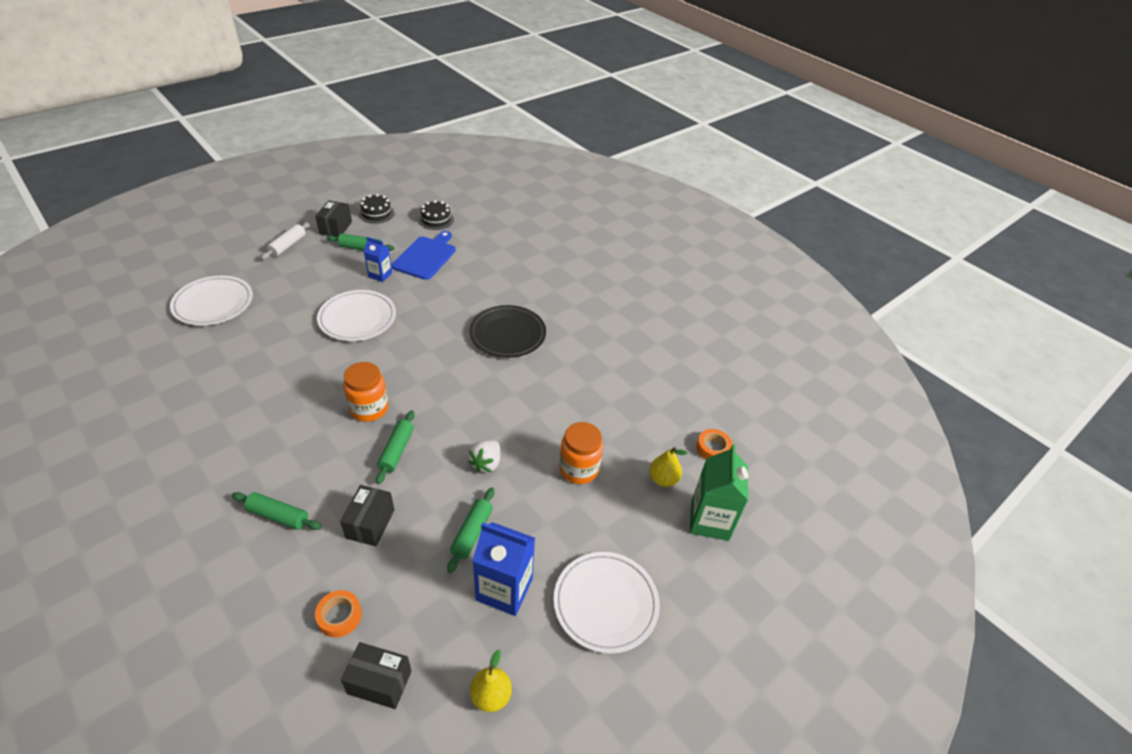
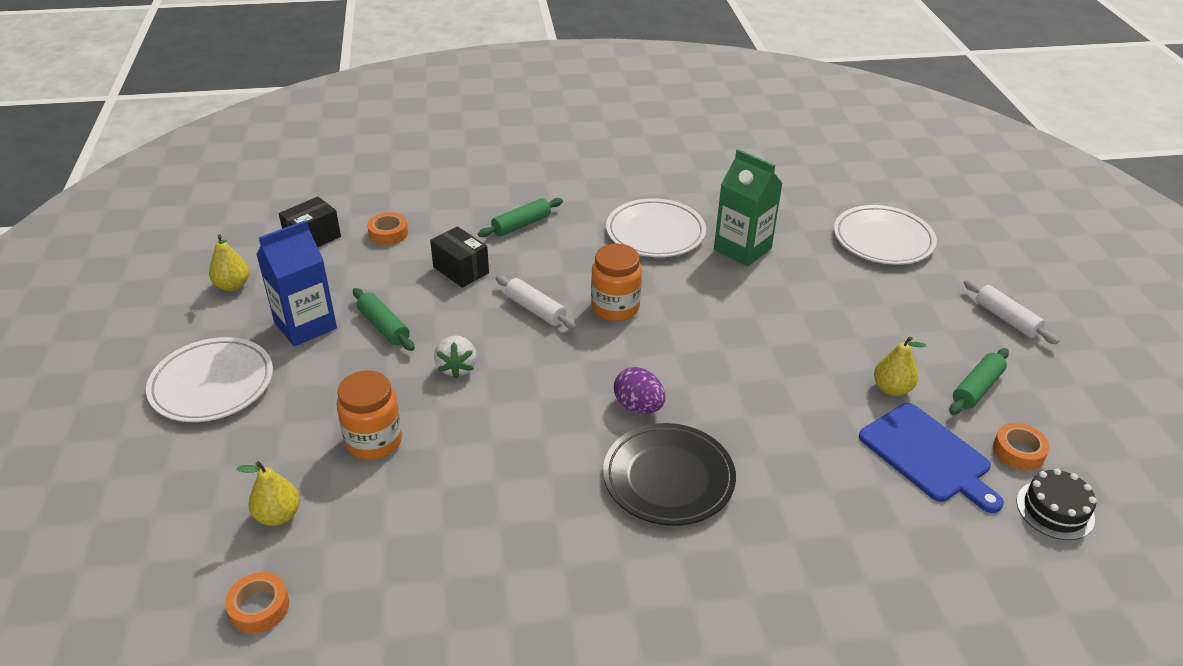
camera: 125 degrees right, 5 degrees down
(336, 228) = (1049, 377): black box -> none
(357, 319) = (792, 340): white plate -> white plate (655, 233)
(376, 213) = (1092, 436): black cake -> none
(380, 275) = (891, 389): blue carton -> yellow pear
(396, 451) = (535, 309): green rolling pin -> white rolling pin
(403, 232) = (1018, 451): none -> orange tape
(461, 363) = (638, 406): none -> purple egg
(486, 463) = (457, 367): white strawberry -> white strawberry turned 150 degrees counterclockwise
(709, 520) = (182, 527): green carton -> green carton (742, 249)

